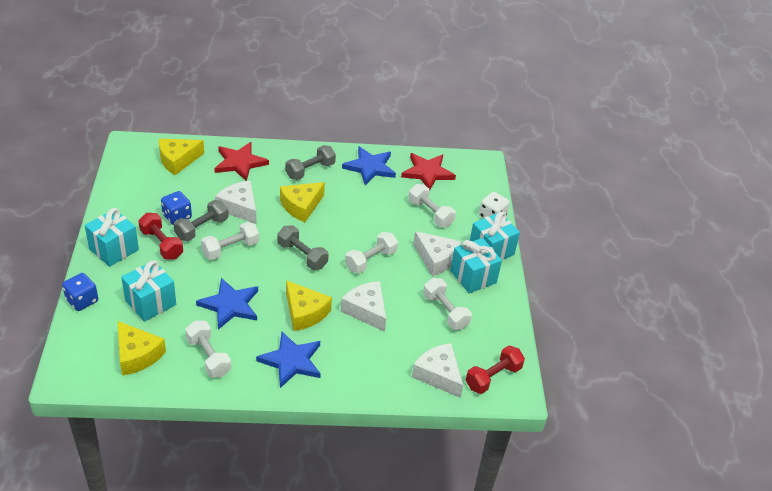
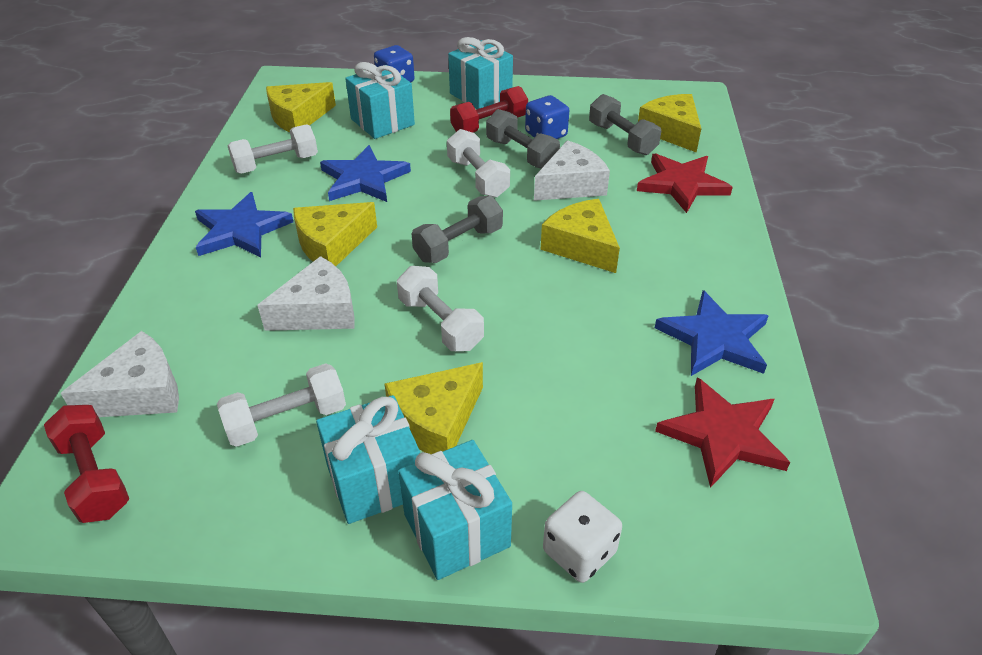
camera: 100 degrees right, 0 degrees up
(310, 170) = (682, 258): grey dumbbell -> grey dumbbell (622, 139)
(430, 213) = (579, 425): white dumbbell -> none
(436, 259) = (436, 421): white cheese -> yellow cheese

